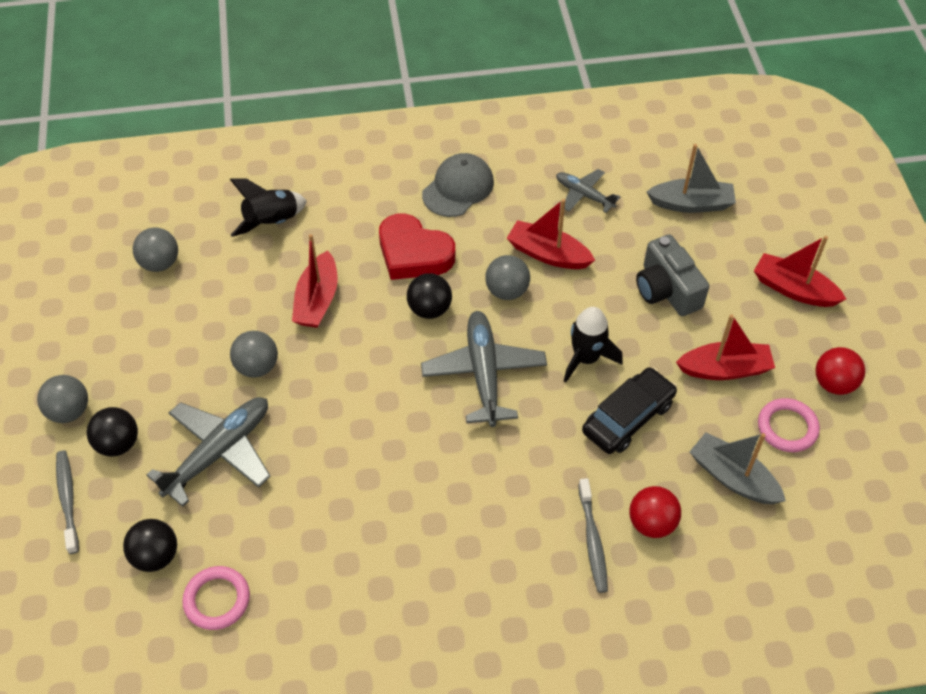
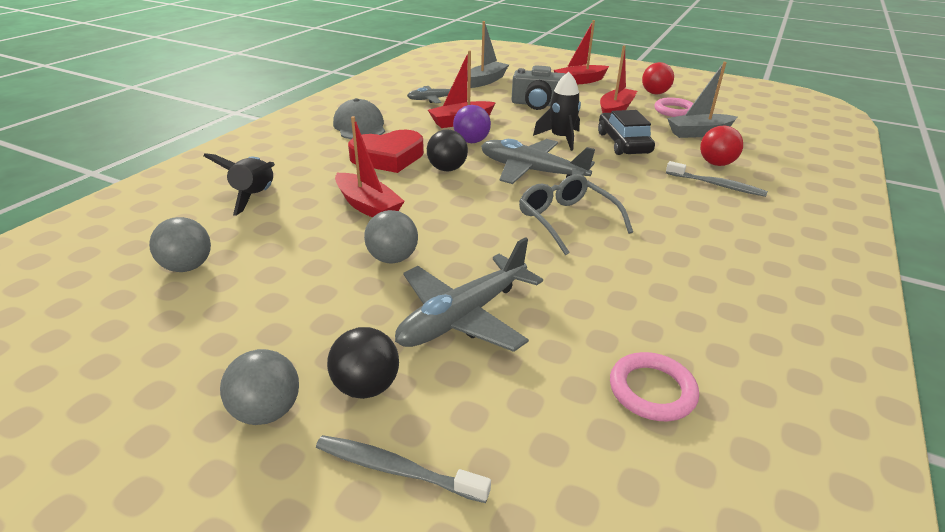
camera: 55 degrees left, 20 degrees down
(155, 556) = (555, 417): black ball -> none
(219, 452) = (463, 316): grey plane -> grey plane turned 120 degrees counterclockwise
(408, 448) = (567, 220): none -> grey glasses
(507, 291) = (471, 141): grey ball -> purple ball

